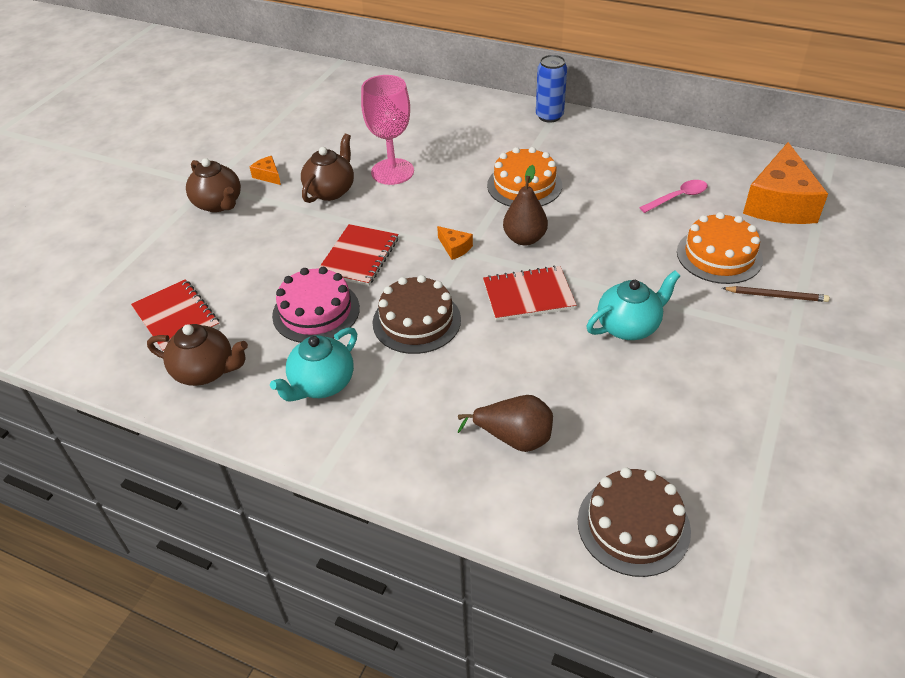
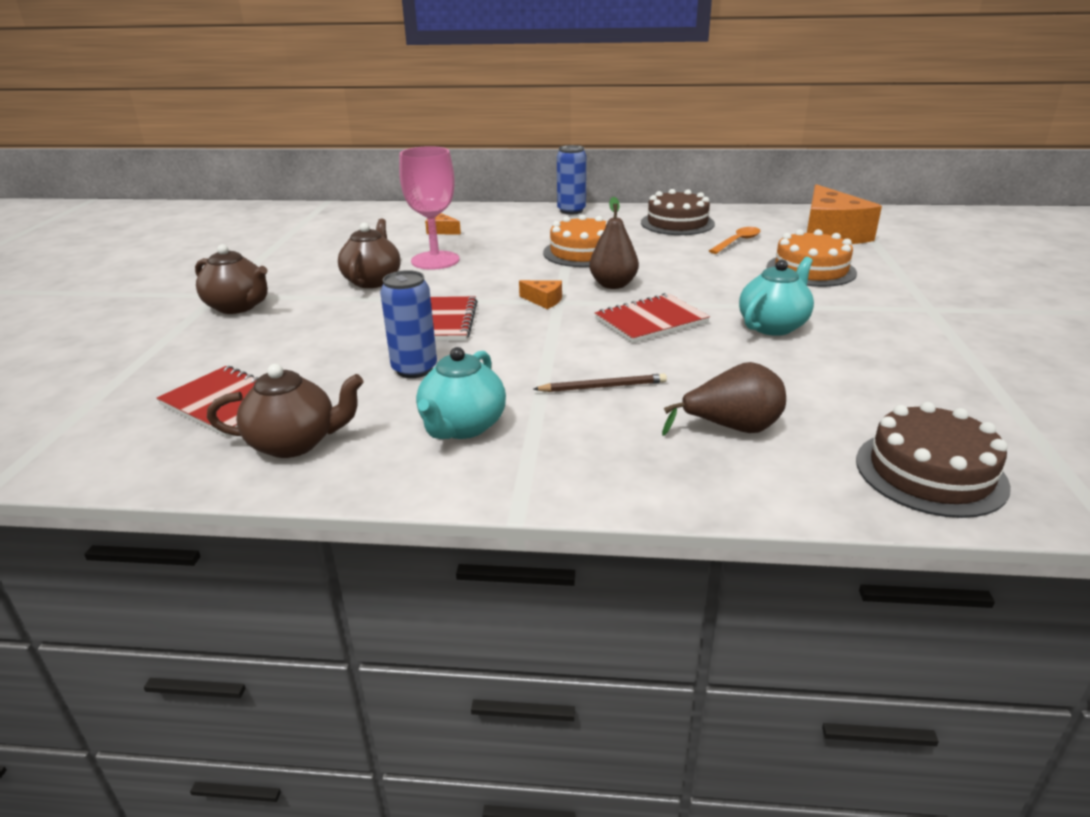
camera: 20 degrees left, 15 degrees down
(268, 176) = (290, 280): orange cheese -> orange cheese (442, 231)
(316, 311) = (414, 369): pink cake -> blue can
(416, 321) = (542, 357): brown cake -> brown cake (677, 223)
(678, 197) = (737, 242): pink spoon -> orange spoon
(776, 296) = (888, 286): brown pencil -> brown pencil (603, 387)

